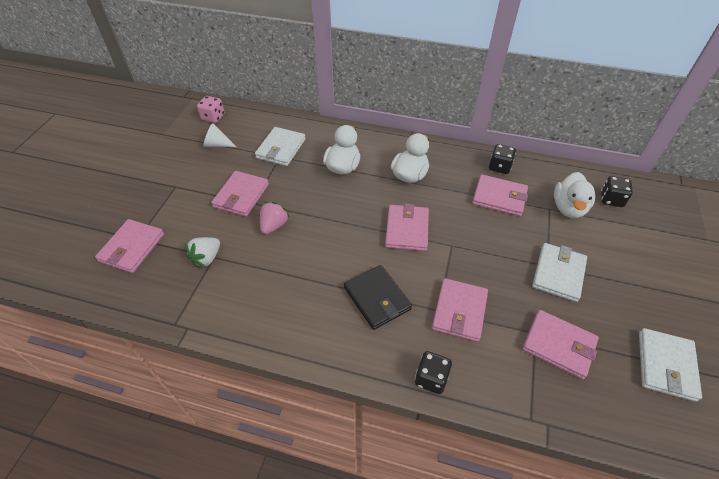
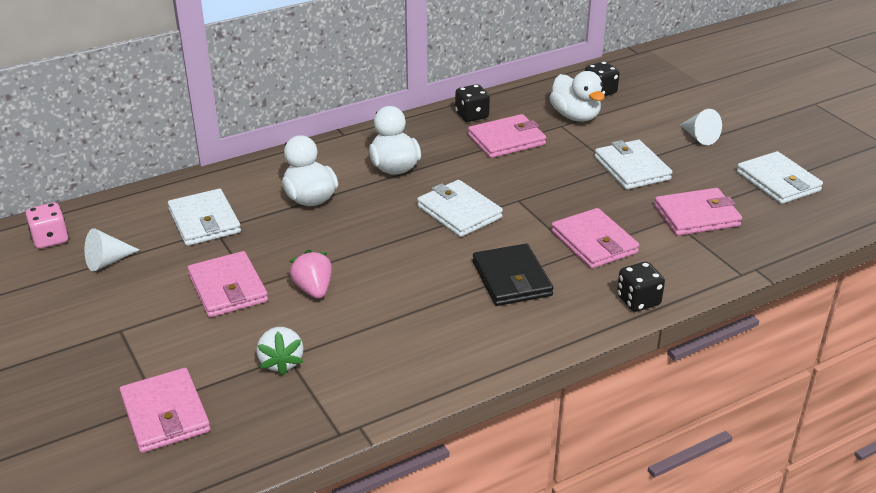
camera: 45 degrees left, 15 degrees down
(377, 298) = (512, 279): black wallet -> black wallet turned 60 degrees clockwise
(407, 229) = (459, 212): pink wallet -> white wallet
(645, 282) = (699, 137): none -> white cone

